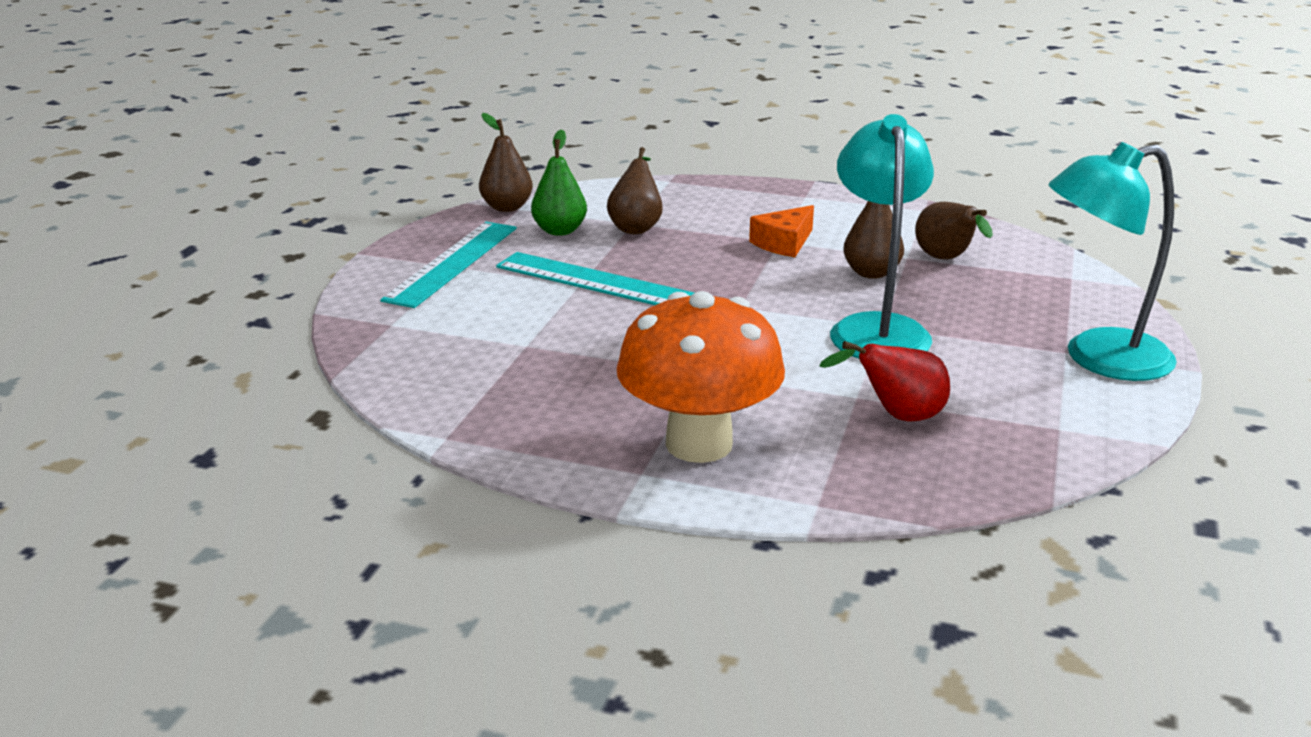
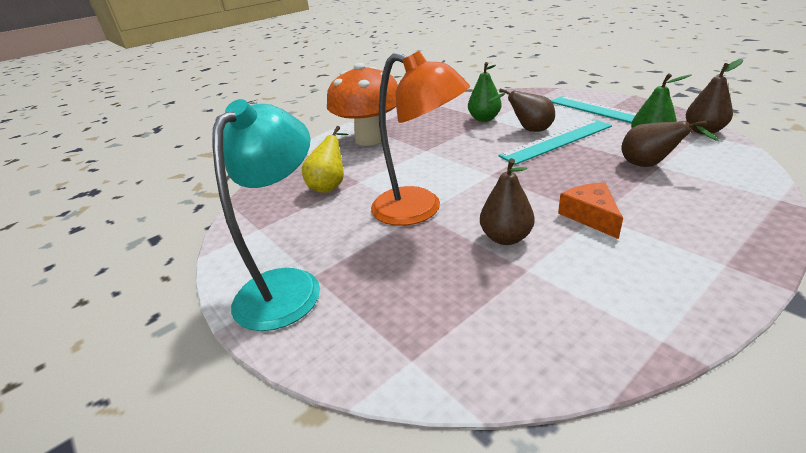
camera: 125 degrees right, 5 degrees up
(528, 351) = (484, 119): none -> green pear
(876, 329) = (419, 210): turquoise lamp -> orange lamp
(897, 416) = (330, 186): red pear -> yellow pear
(946, 260) = (507, 290): brown pear -> brown pear (528, 130)

